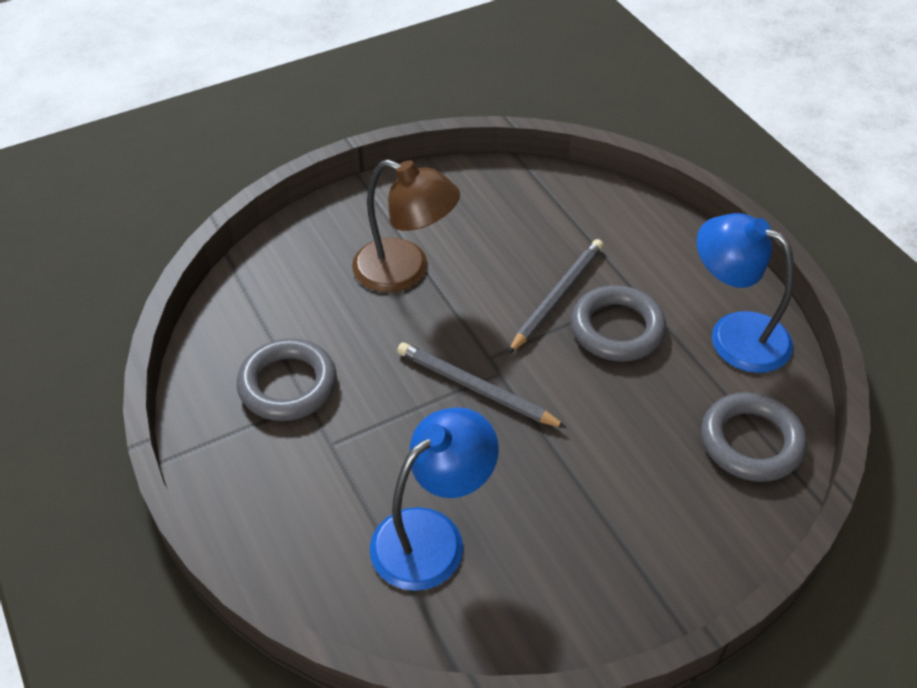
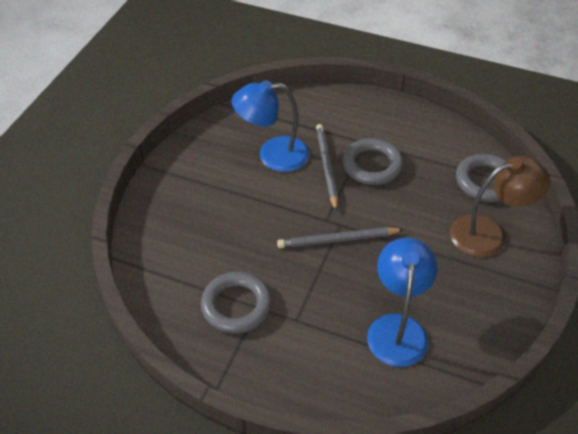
camera: 40 degrees left, 0 degrees up
(405, 271) = (232, 202): brown lamp -> brown lamp (489, 233)
(734, 334) = (426, 135): blue lamp -> blue lamp (273, 155)

